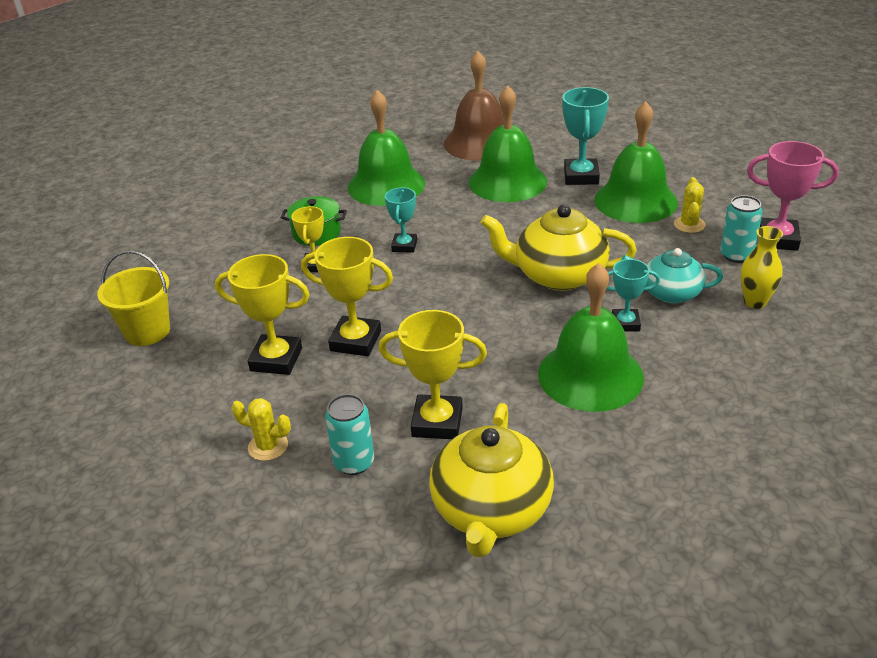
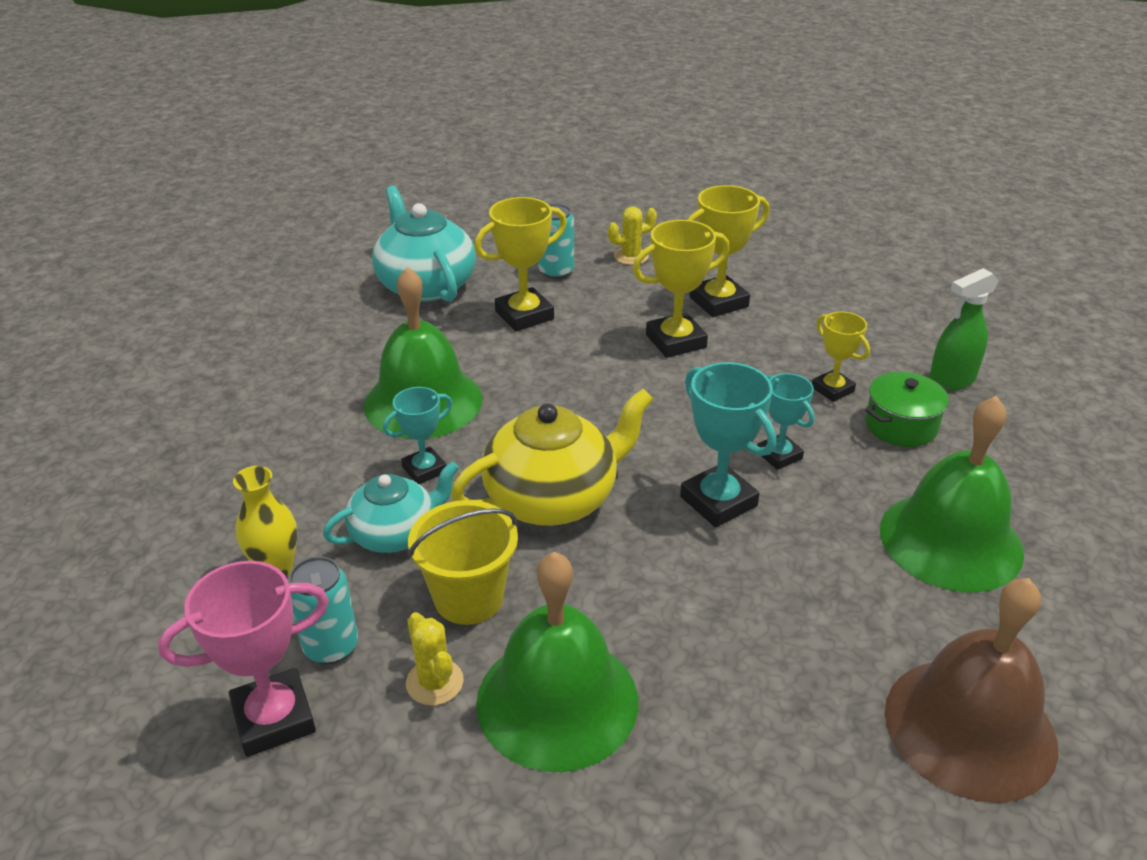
camera: 140 degrees right, 0 degrees up
(147, 331) = (860, 277): yellow bucket -> yellow bucket (469, 598)
(244, 242) = (951, 380): none -> green spray bottle
(491, 511) = (426, 285): yellow teapot -> turquoise teapot
(507, 181) = (799, 641): green bell -> none
(581, 176) = (698, 720): turquoise trophy -> turquoise trophy (718, 501)

